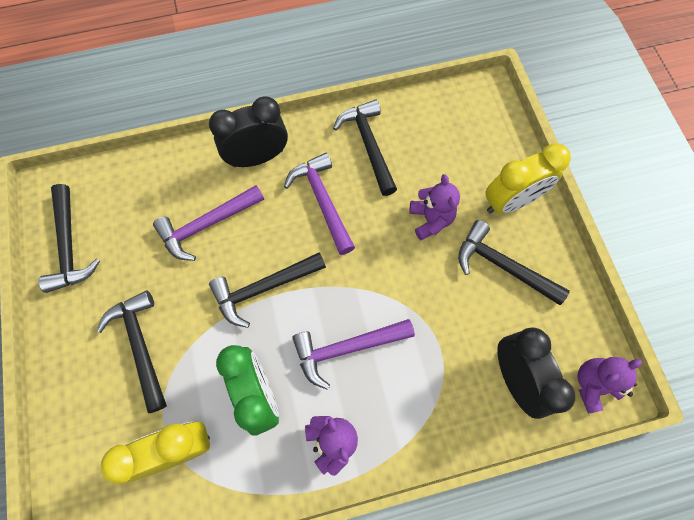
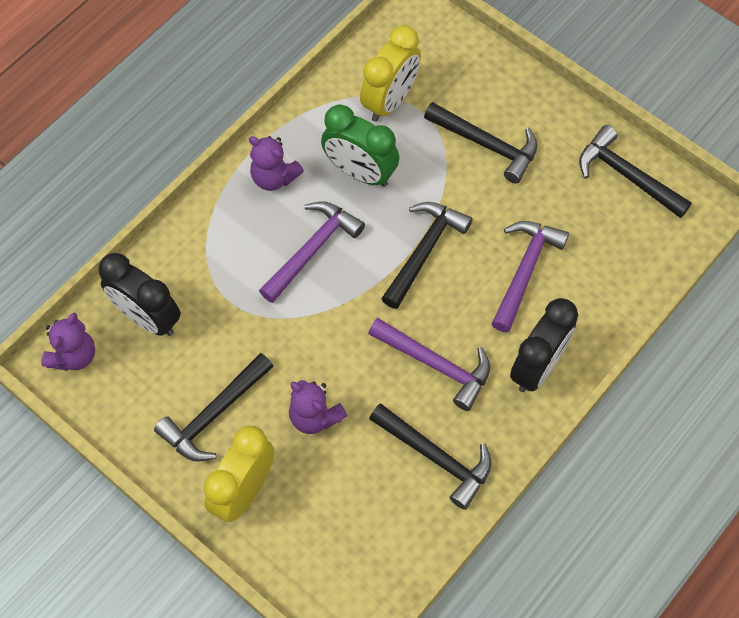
camera: 145 degrees right, 5 degrees down
(502, 266) = (214, 414): black hammer -> black hammer turned 135 degrees clockwise

